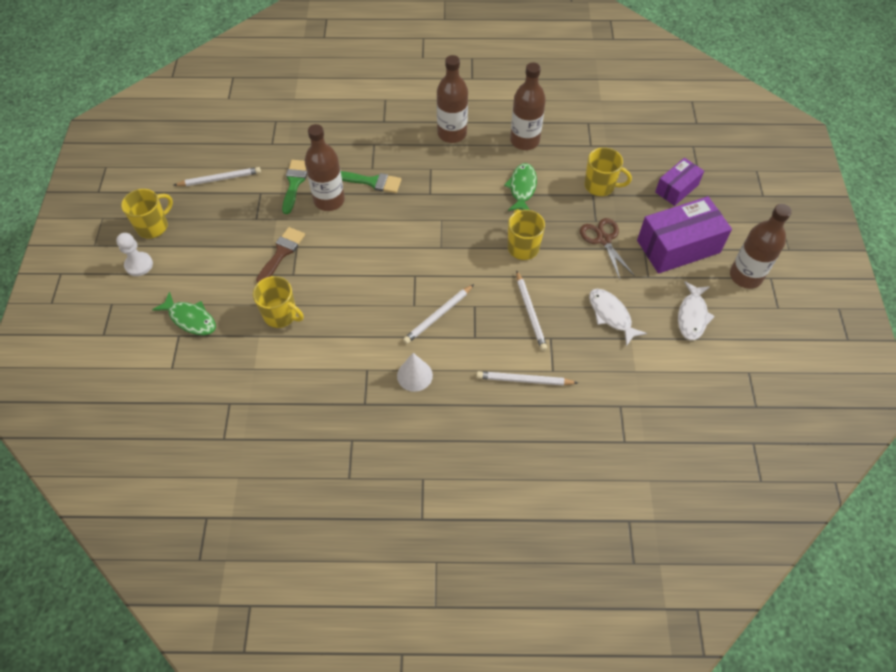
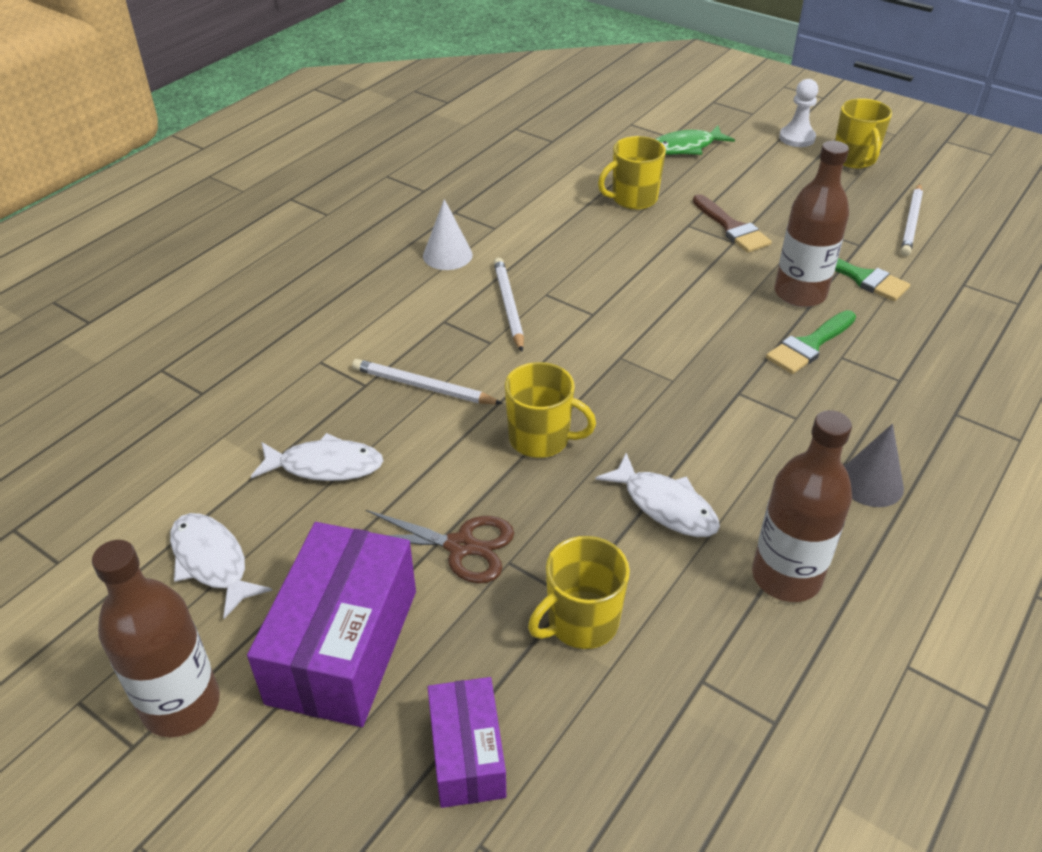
camera: 125 degrees right, 15 degrees down
(452, 133) = (870, 483): brown bottle -> grey cone
(522, 188) = (665, 505): green fish -> white fish
(524, 380) = (338, 331): white pencil -> none

